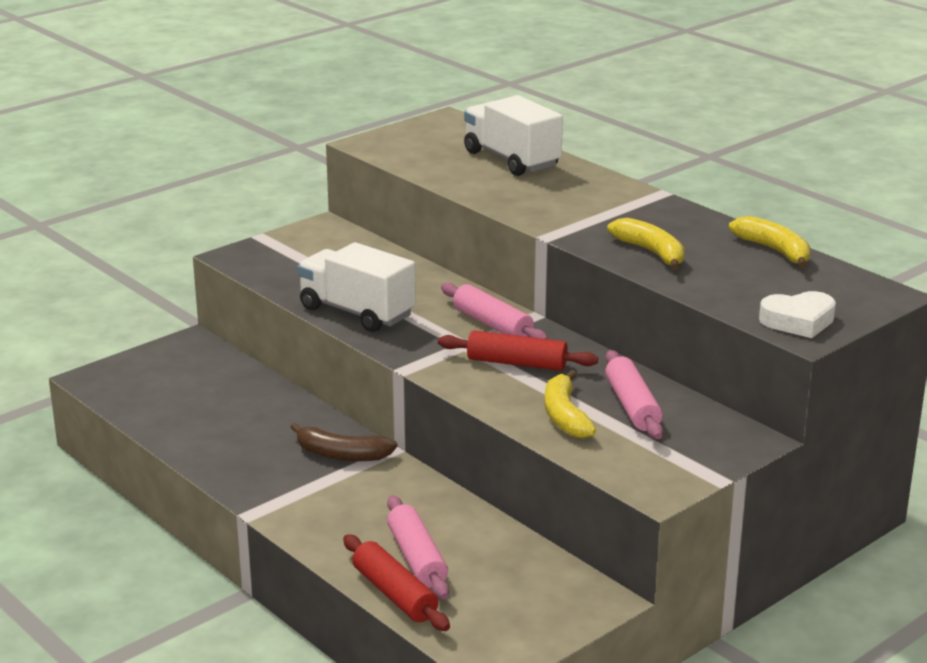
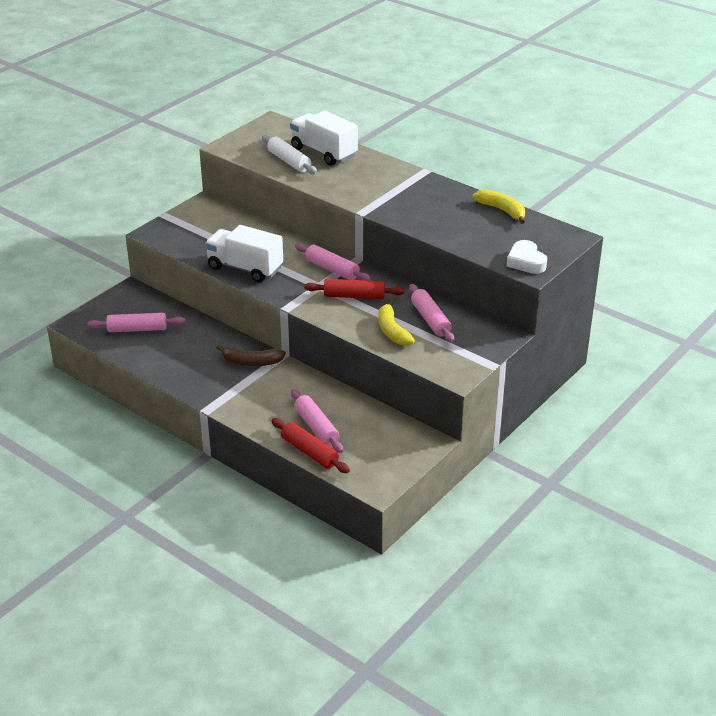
camera: 10 degrees left, 10 degrees up
(181, 394) = (137, 329): none -> pink rolling pin
(455, 167) = (289, 161): none -> white rolling pin
(651, 252) = (428, 218): yellow banana -> none
(798, 321) = (526, 262): white heart -> white heart turned 90 degrees clockwise

